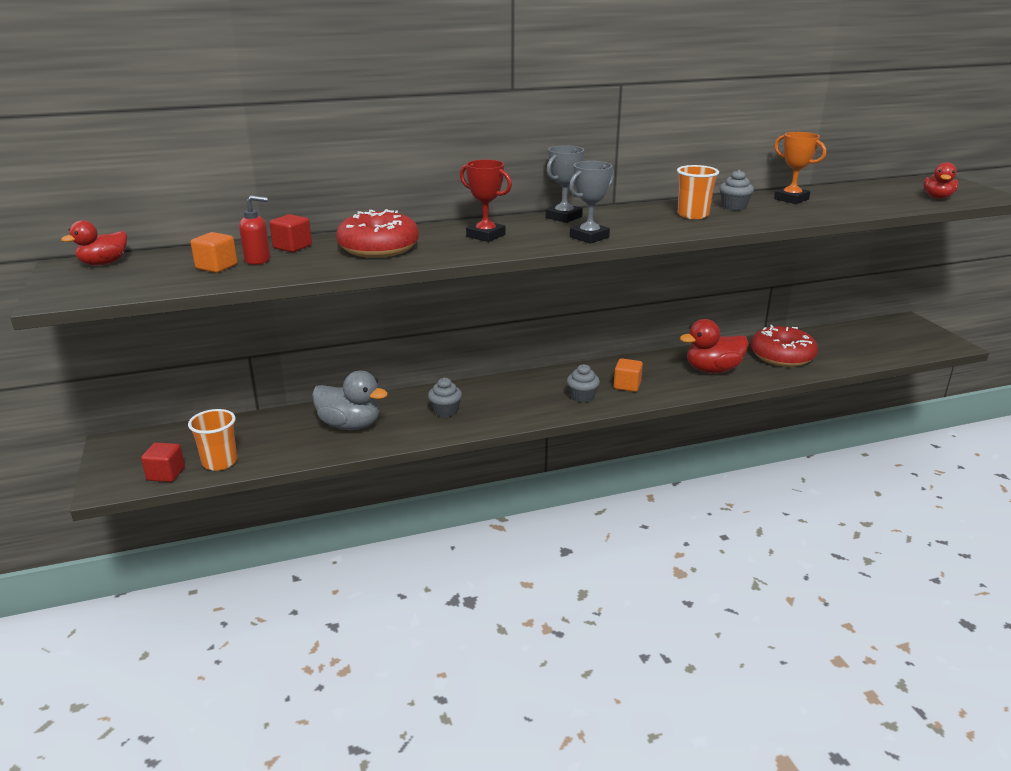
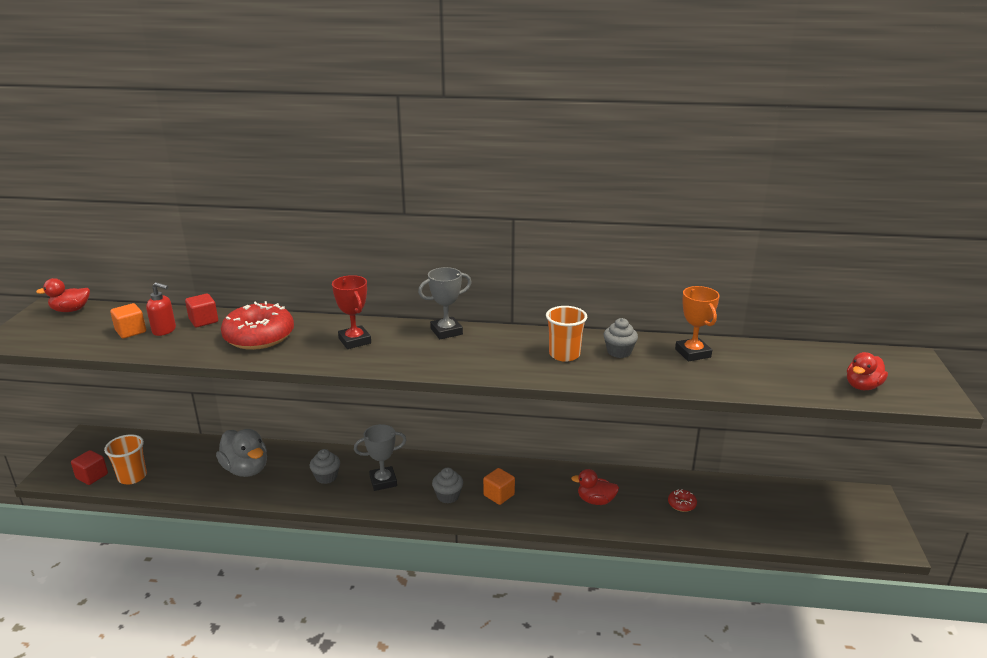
camera: 25 degrees right, 0 degrees up
(589, 237) = (434, 363): grey trophy -> grey trophy (383, 481)
(713, 370) = (595, 500): red duck -> red duck, size x0.64
(782, 356) = (681, 504): red donut -> red donut, size x0.42

